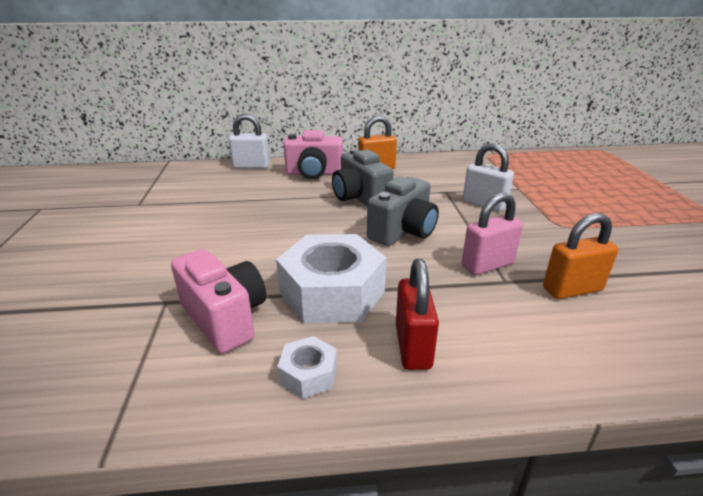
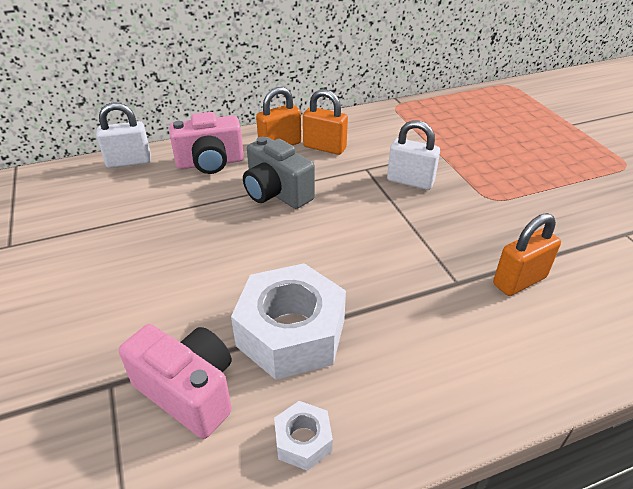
camera: 15 degrees left, 10 degrees up
(403, 232) = (338, 235): grey camera -> none
(413, 346) = (393, 383): red padlock -> none
(414, 174) = (324, 147): none -> orange padlock
(487, 265) = (435, 265): pink padlock -> none

